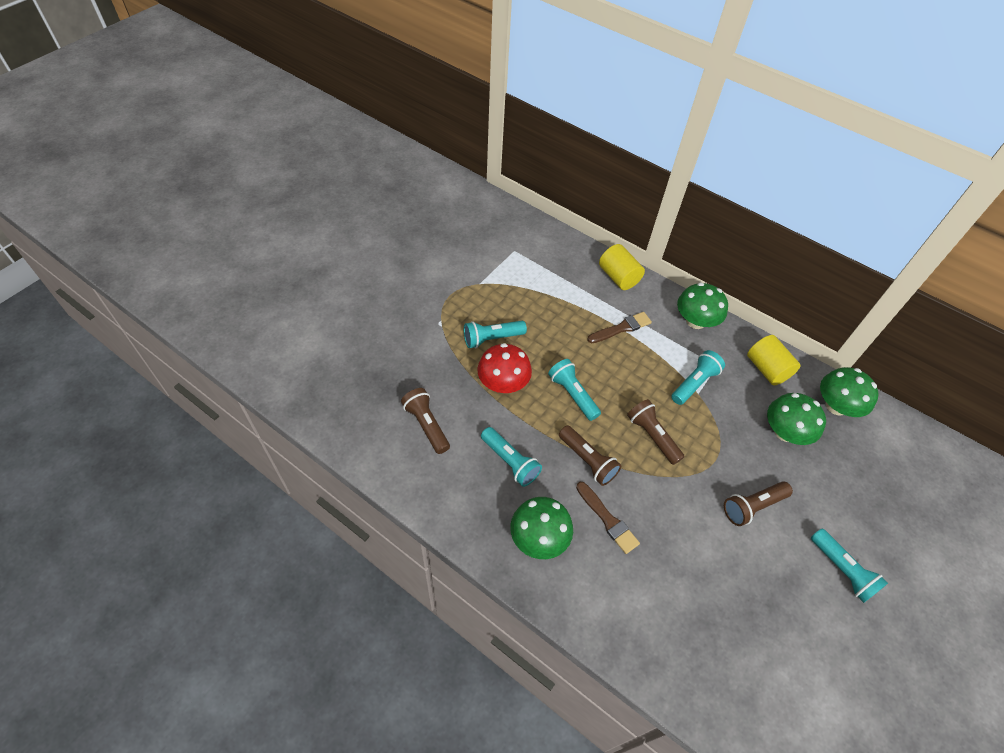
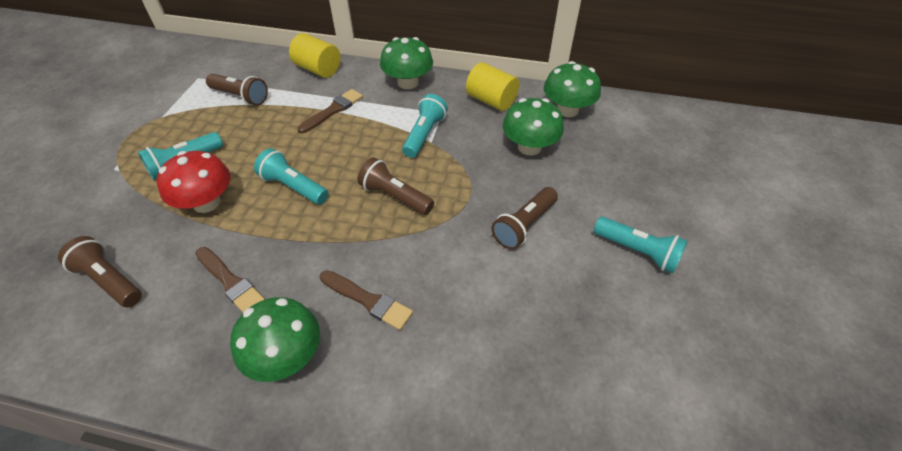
camera: 20 degrees left, 5 degrees down
(510, 461) = (230, 282): turquoise flashlight -> brown brush
(588, 460) = (327, 246): brown flashlight -> brown flashlight (240, 97)

